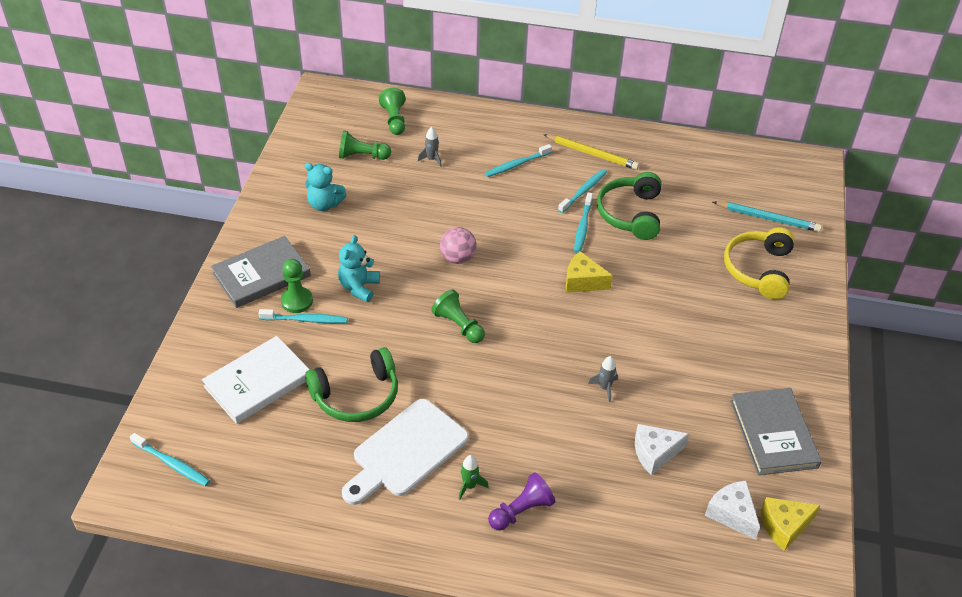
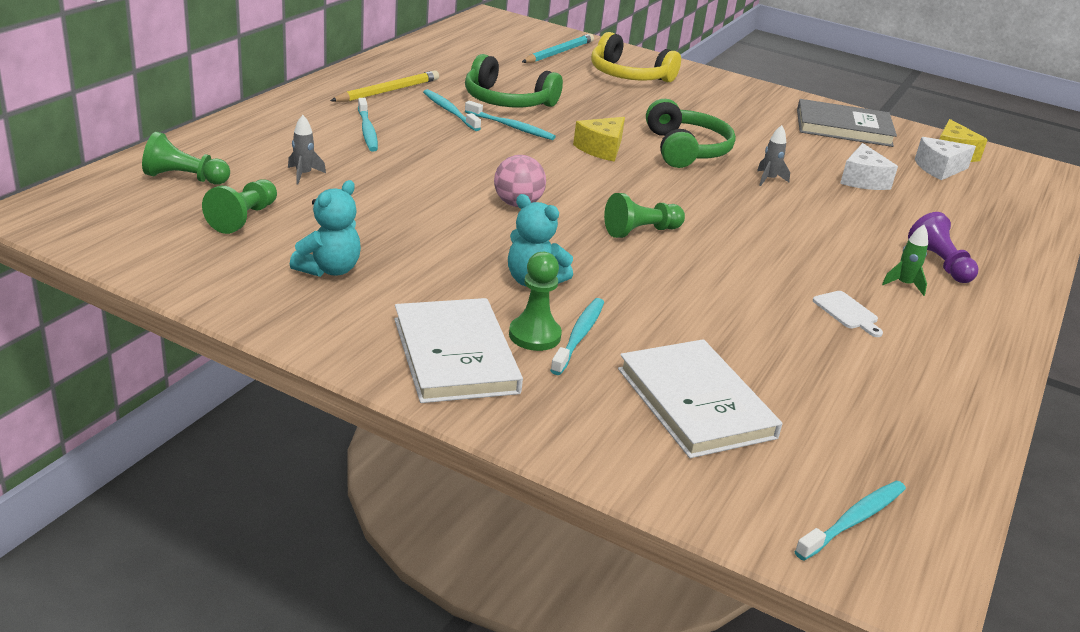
camera: 75 degrees left, 15 degrees down
(261, 275) = (455, 355): grey book -> white book
(356, 396) = (744, 326): green headphones -> green headphones (686, 149)
(406, 451) = (847, 312): white cutting board -> white cutting board, size x0.42

